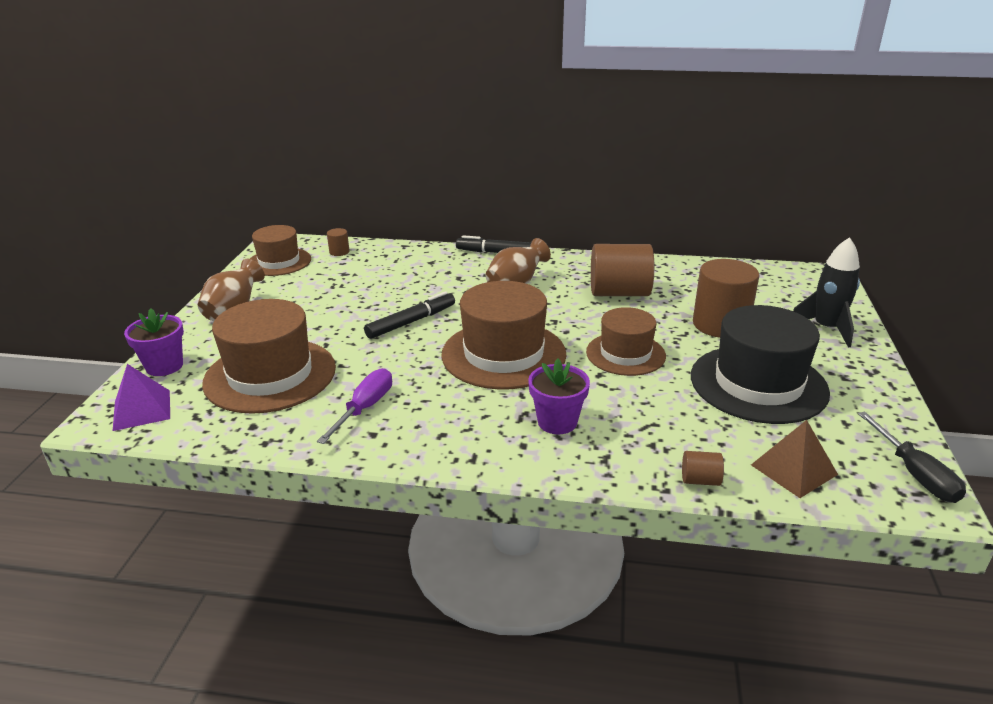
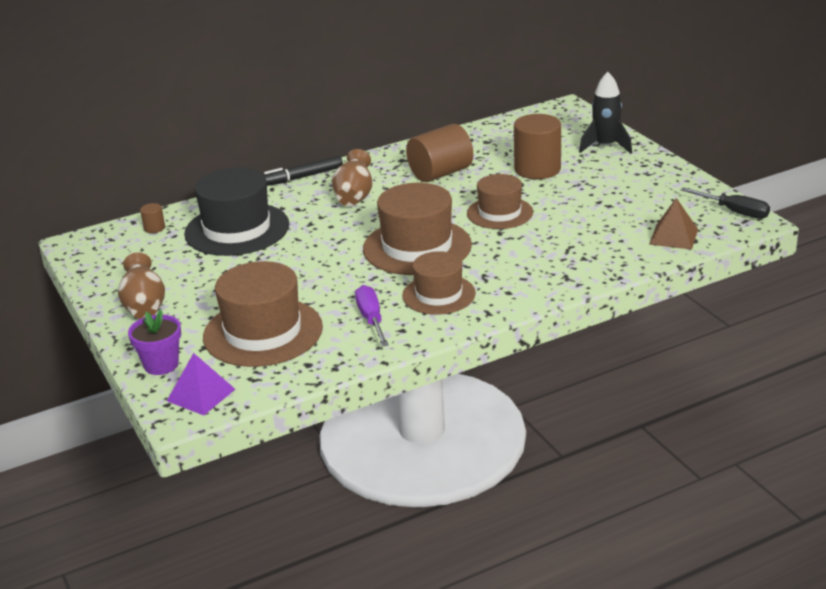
camera: 35 degrees left, 0 degrees up
(279, 262) = (110, 257): brown hat -> brown hat (438, 294)
(411, 322) = (312, 254): black marker -> none
(557, 422) = (511, 271): purple flower pot -> none
(700, 480) = (632, 264): brown cylinder -> none
(758, 384) = (603, 197): black hat -> black hat (237, 229)

